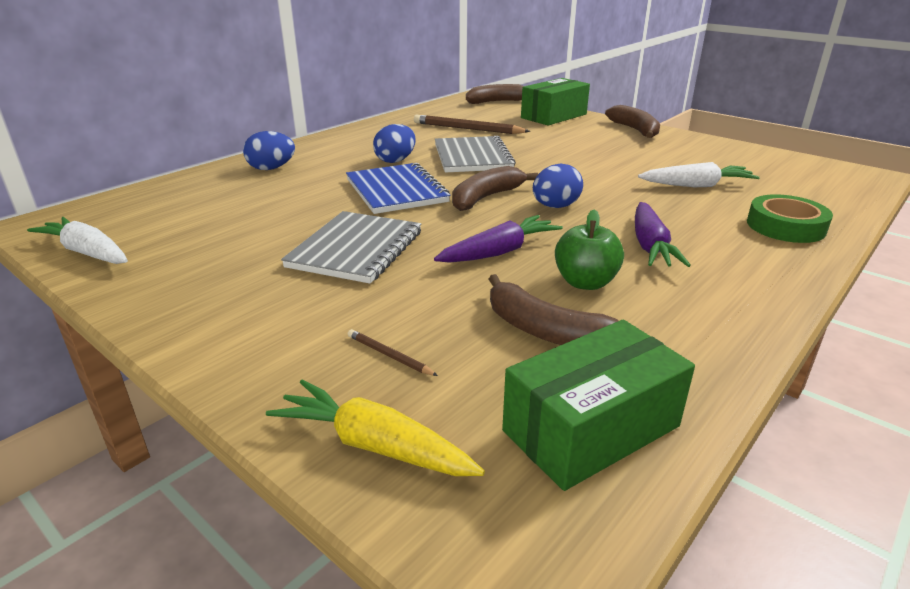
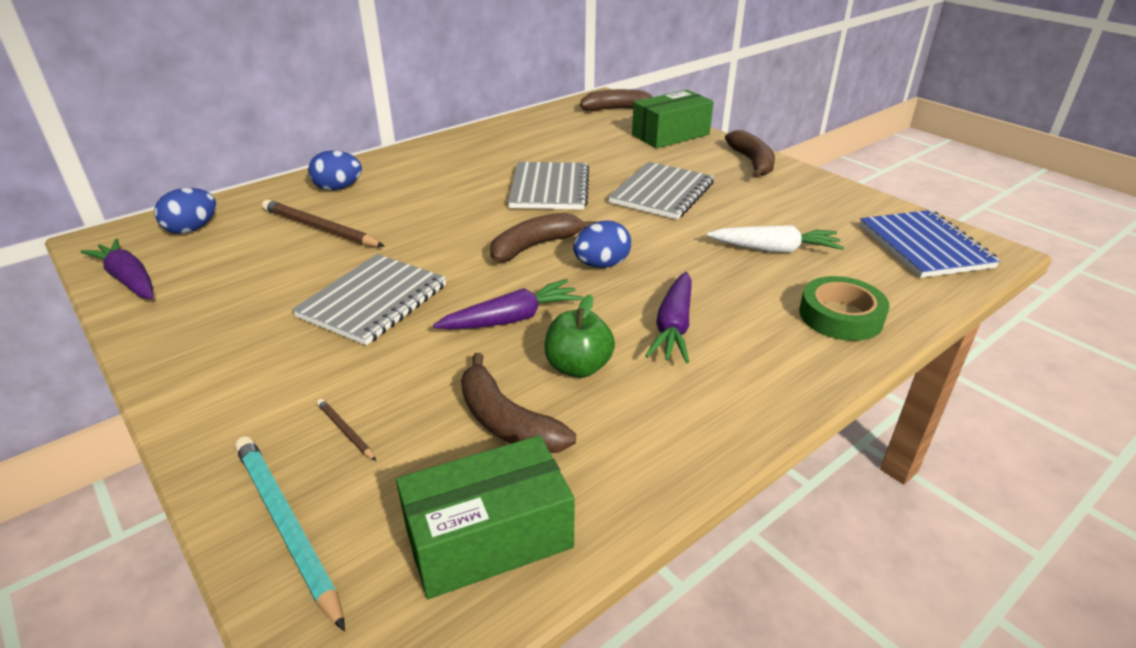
camera: 10 degrees right, 5 degrees up
(87, 252) = (129, 280): white carrot -> purple carrot
(374, 445) = (287, 526): yellow carrot -> turquoise pencil
(395, 160) = (467, 187): blue egg -> blue egg (192, 229)
(396, 191) = (448, 229): blue notebook -> blue notebook (924, 246)
(467, 129) = (565, 147): brown pencil -> brown pencil (320, 228)
(574, 154) = (662, 193): none -> grey notebook

